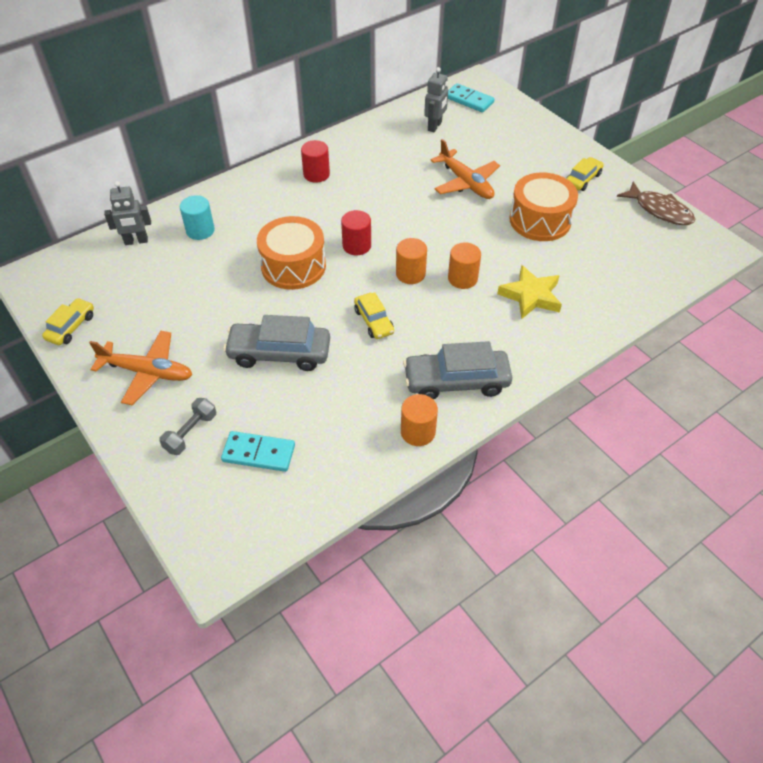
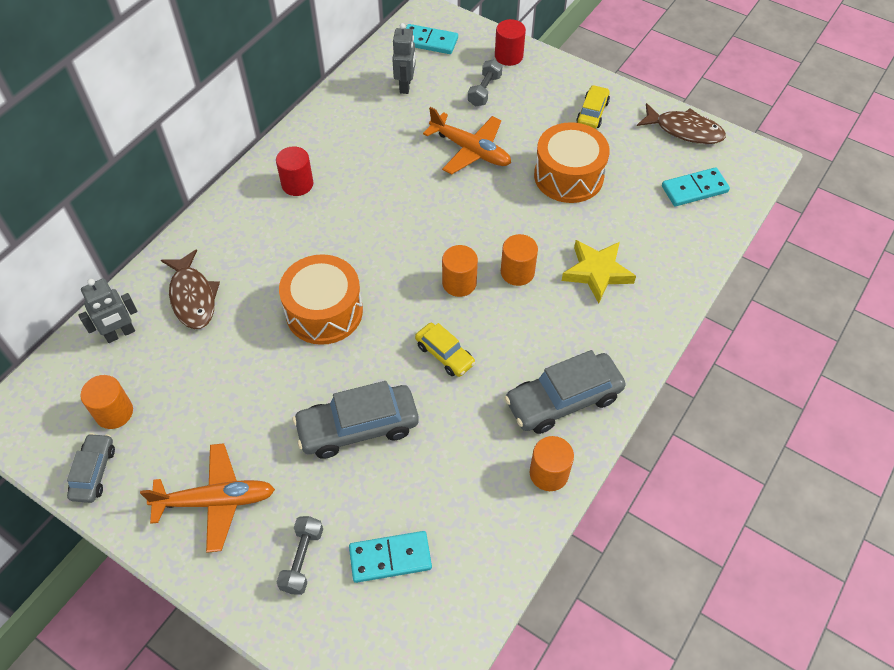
camera: 20 degrees left, 5 degrees up
(71, 327) = (94, 472): yellow car -> grey car
(105, 292) = (114, 412): none -> orange cylinder
(200, 230) = (193, 297): turquoise cylinder -> brown fish
(356, 246) = (384, 264): red cylinder -> red cylinder (508, 56)
(498, 144) = (484, 91): none -> grey dumbbell
(648, 256) = (694, 189): none -> turquoise domino

